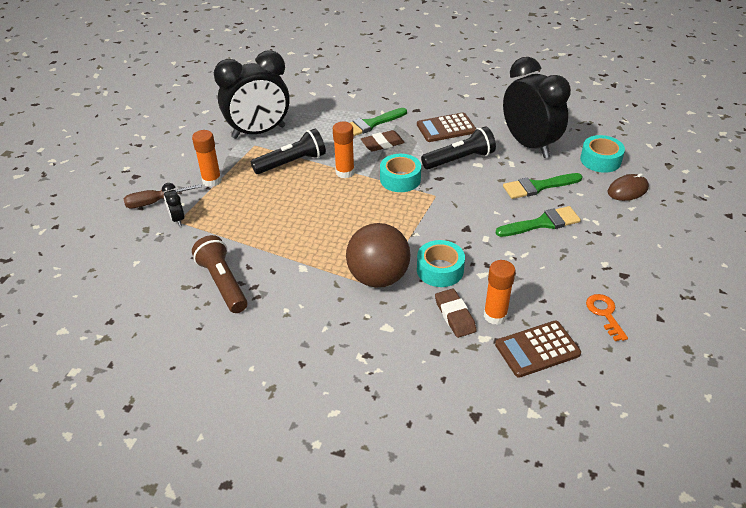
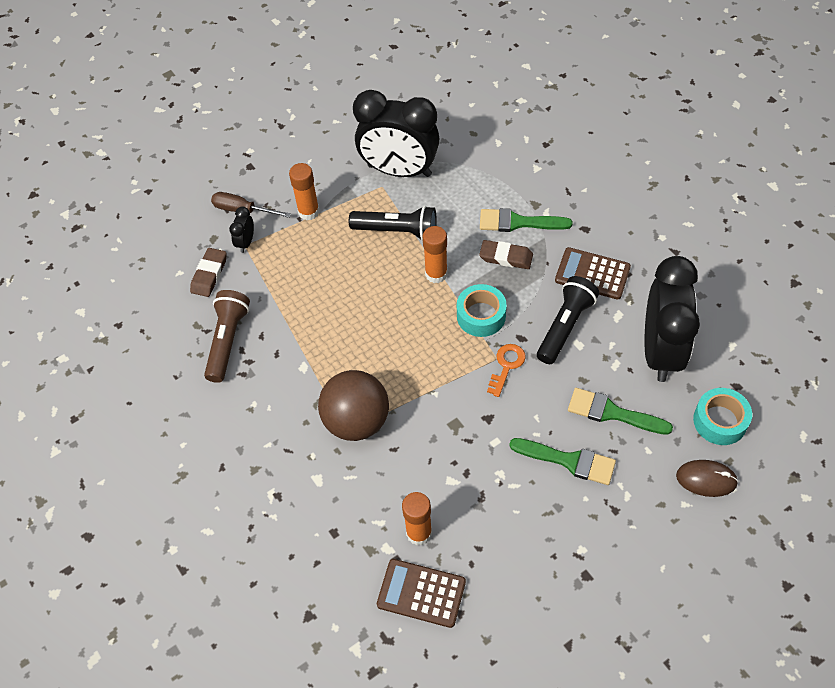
camera: 40 degrees right, 15 degrees up
(440, 270) = (417, 449): turquoise tape -> none
(455, 315) = (384, 508): brown eraser -> brown eraser (209, 274)
(460, 159) = (565, 326): black flashlight -> black flashlight turned 75 degrees counterclockwise
(605, 314) = (520, 603): orange key -> orange key (506, 366)

